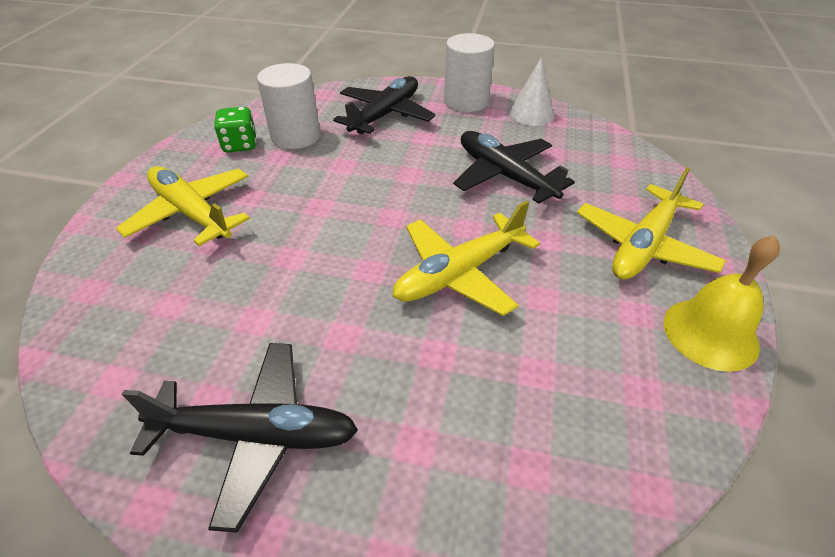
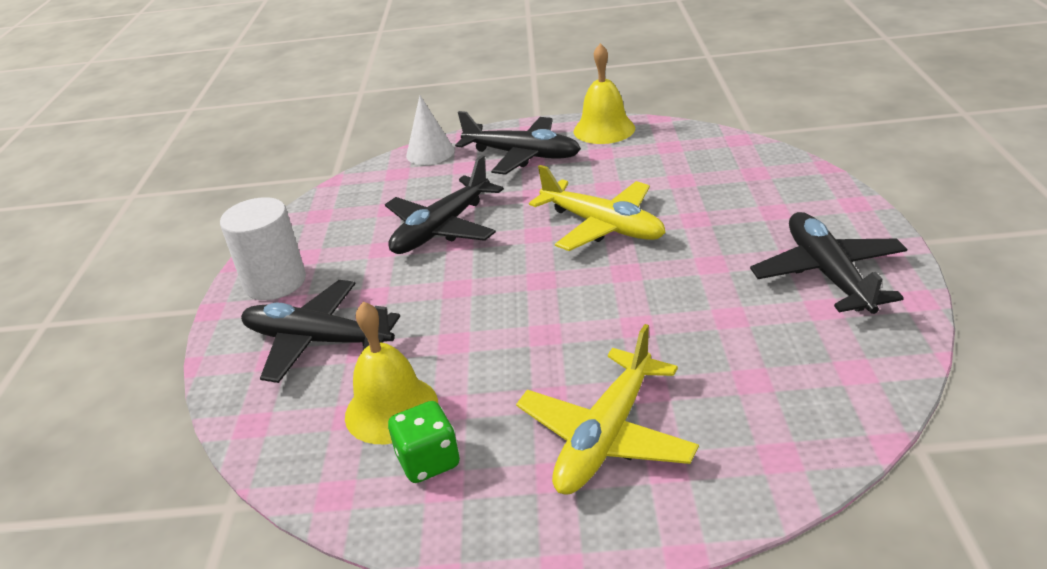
camera: 100 degrees left, 10 degrees down
(295, 136) = (391, 409): white cylinder -> yellow bell
(531, 114) = (306, 232): white cone -> white cone (430, 153)
(644, 245) = (522, 155): yellow plane -> black plane

